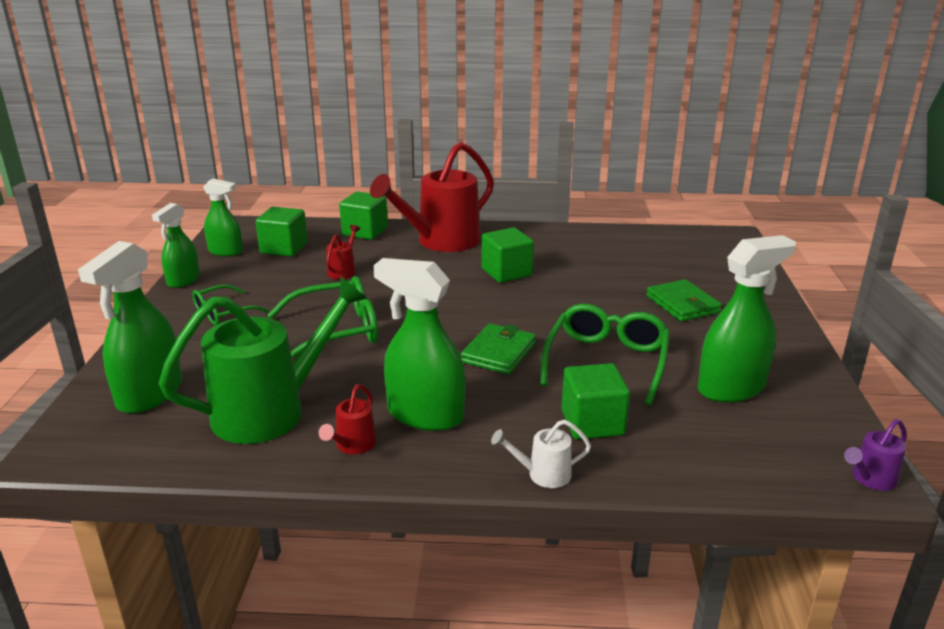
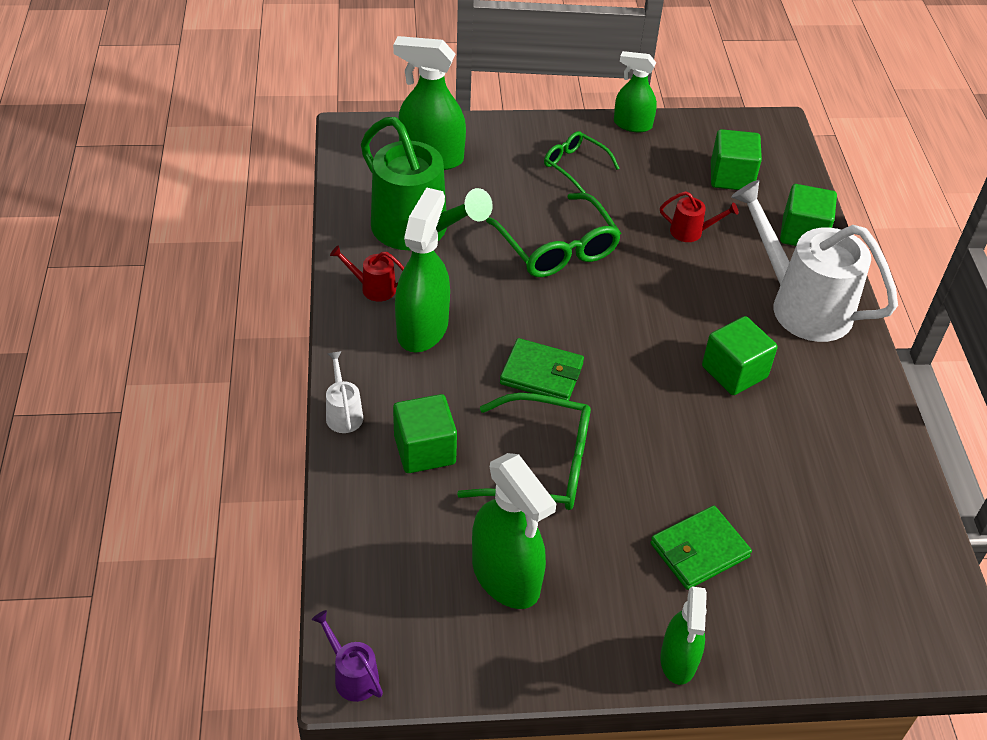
camera: 80 degrees right, 20 degrees up
(226, 251) = (707, 137): green spray bottle -> green spray bottle (678, 660)
(441, 242) = (800, 304): red watering can -> white watering can

